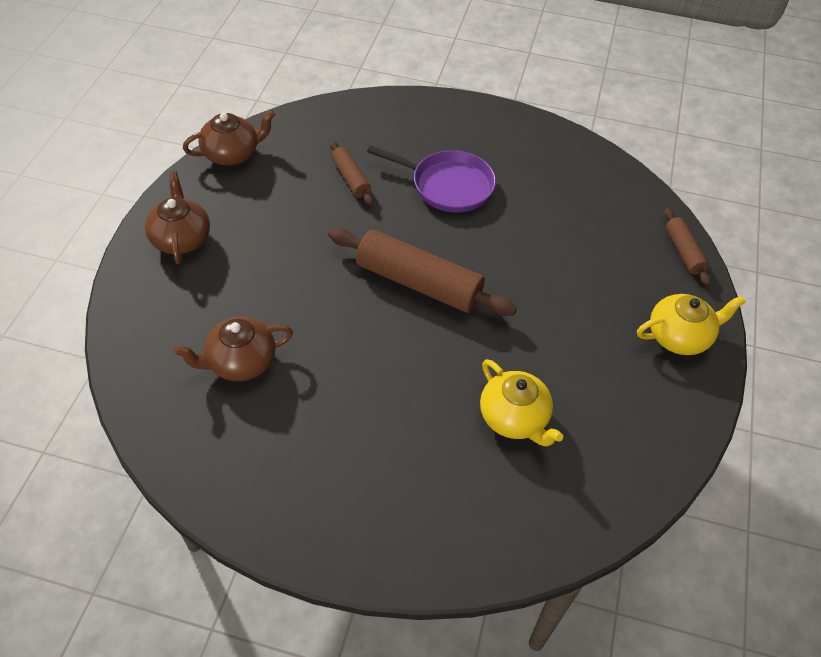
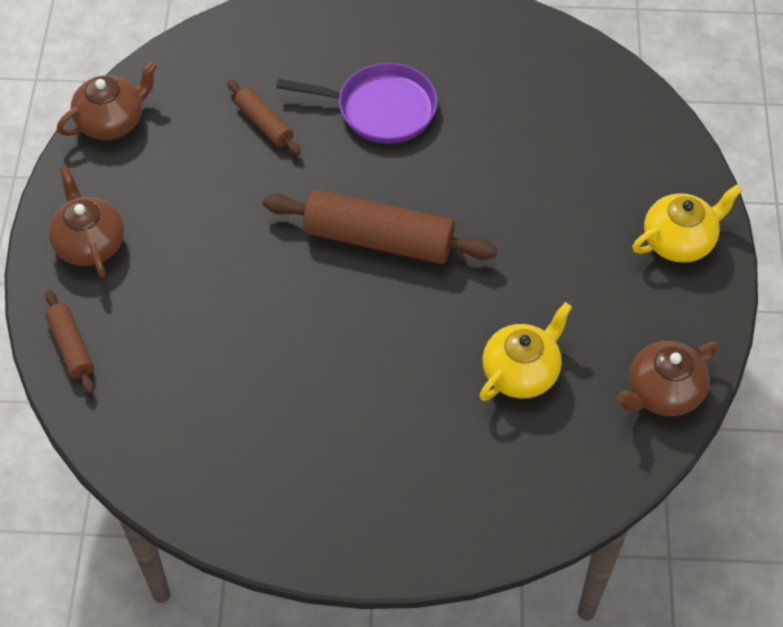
camera: 10 degrees left, 5 degrees up
(240, 362) = (208, 375): brown teapot -> brown teapot (663, 392)
(514, 418) = (521, 372): yellow teapot -> yellow teapot turned 90 degrees counterclockwise
(683, 252) = (667, 137): brown rolling pin -> brown rolling pin (71, 347)

